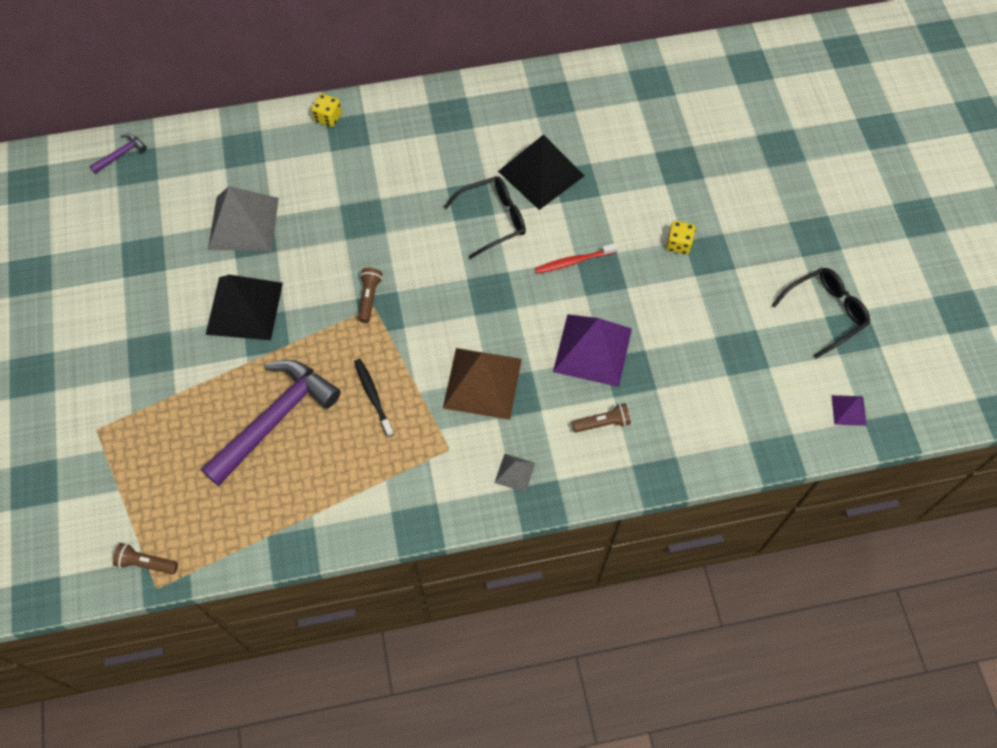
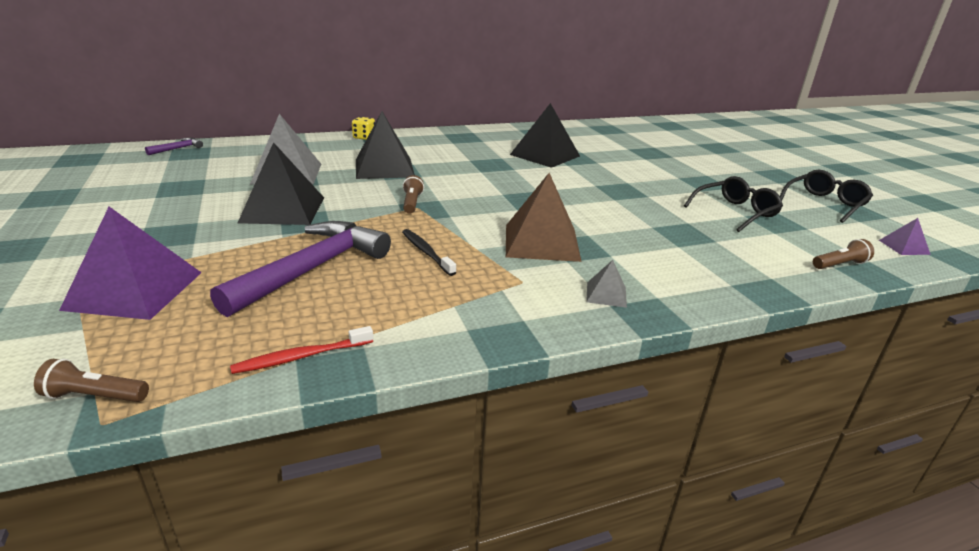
camera: 10 degrees left, 35 degrees down
(347, 209) = (384, 168): none -> black pyramid
(492, 220) = (514, 171): black glasses -> black glasses (734, 212)
(574, 261) = (594, 186): red toothbrush -> red toothbrush (302, 357)
(592, 350) = (639, 223): purple pyramid -> purple pyramid (134, 290)
(602, 423) = (679, 261): brown flashlight -> brown flashlight (839, 265)
(678, 244) = (675, 179): yellow dice -> none

